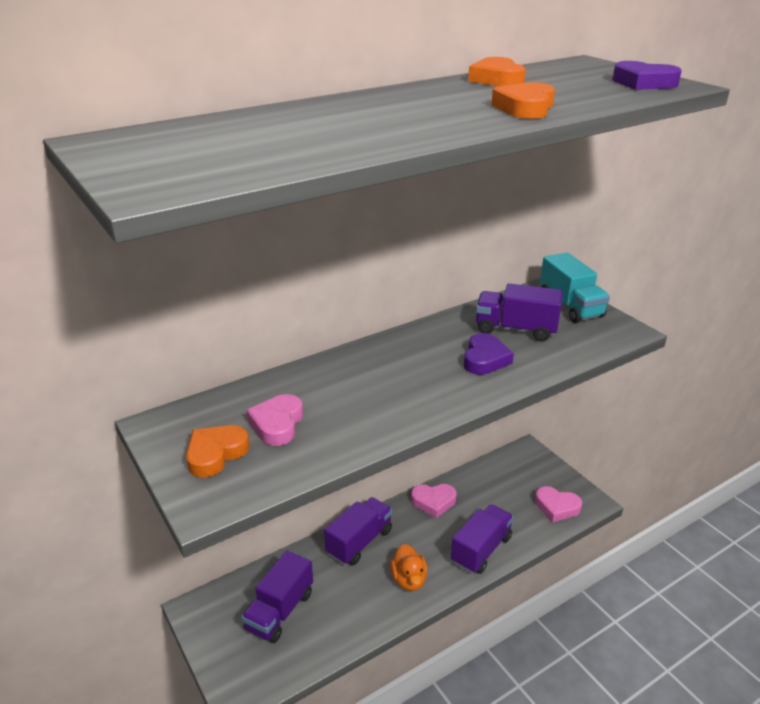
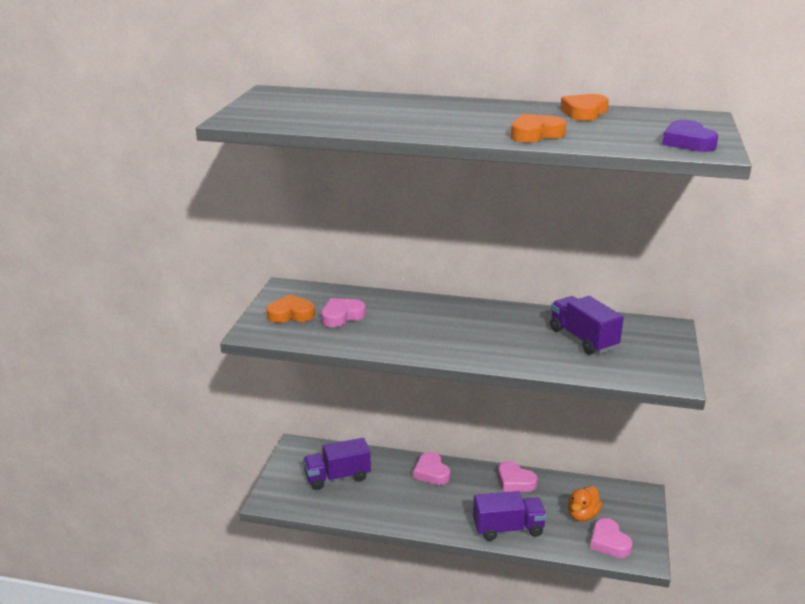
camera: 45 degrees right, 5 degrees down
(359, 542) = (431, 472): purple truck -> pink heart
(409, 579) = (434, 512): orange duck -> orange duck (582, 515)
(485, 359) = (524, 344): purple heart -> none
(570, 306) = (660, 345): turquoise truck -> none

